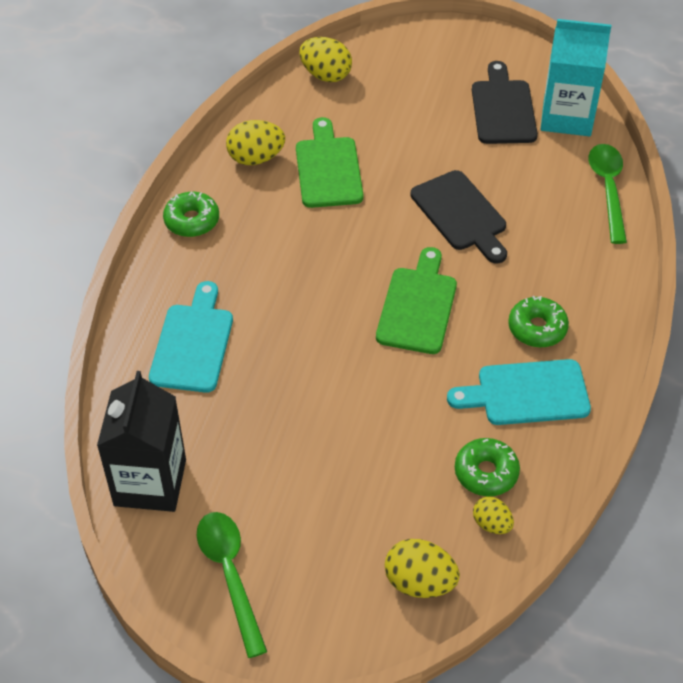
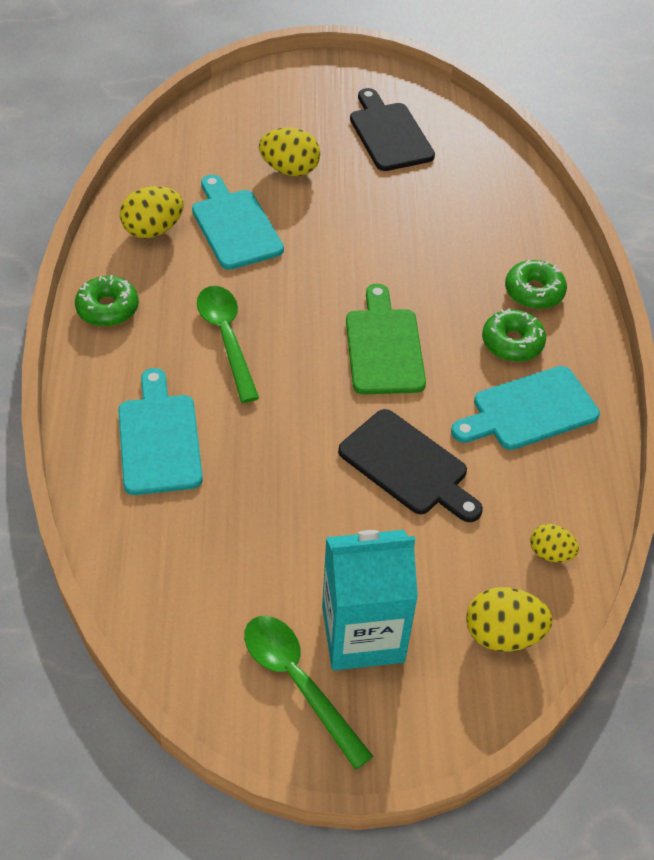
camera: 20 degrees left, 0 degrees up
(150, 482) = (169, 603): black carton -> none
(326, 75) = (195, 132): yellow egg -> yellow egg (290, 170)
(328, 169) = (235, 226): green cutting board -> turquoise cutting board
(460, 214) = (390, 245): black cutting board -> black cutting board (407, 466)
(486, 473) = (522, 501): green donut -> green donut (534, 292)
(567, 117) = (455, 130): turquoise carton -> turquoise carton (363, 634)
(608, 189) = (523, 193): green spoon -> green spoon (226, 338)

